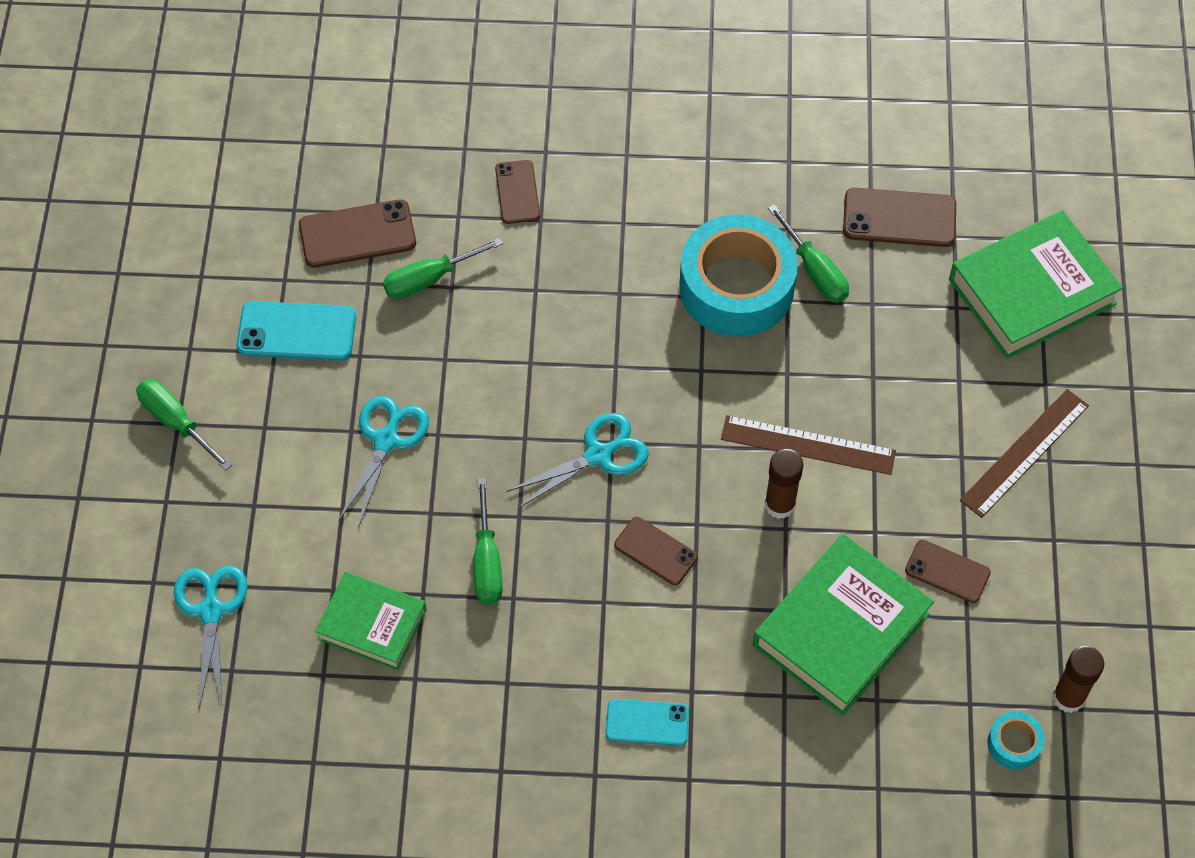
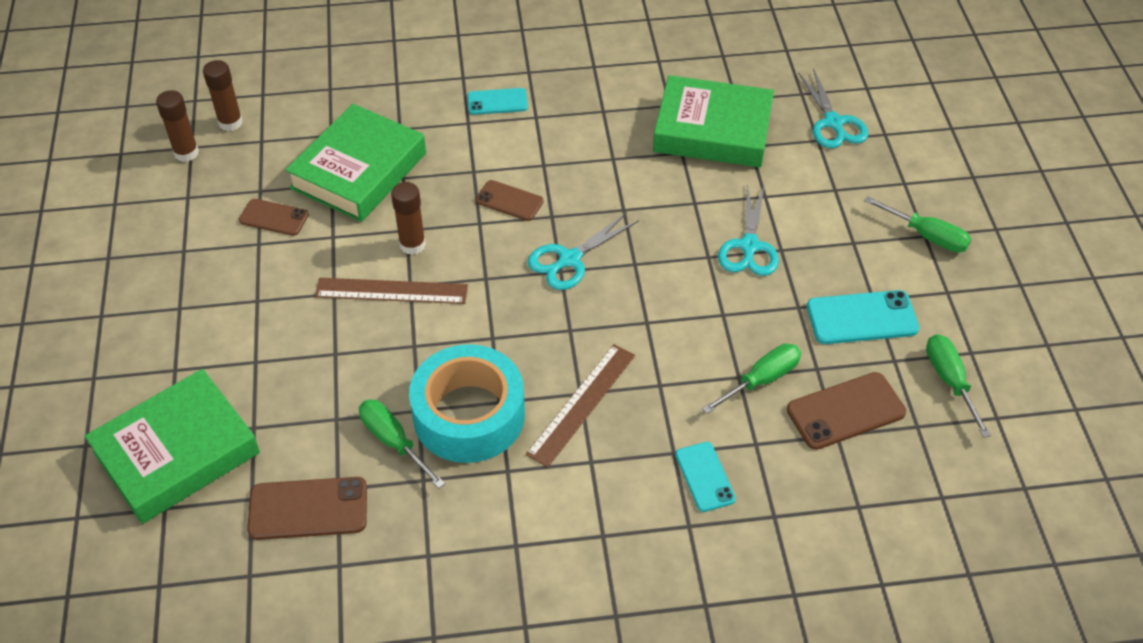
camera: 170 degrees right, 10 degrees down
(372, 624) = (712, 130): green book -> green book, size x1.62
(487, 561) = (640, 178): green screwdriver -> green screwdriver (950, 381)
(517, 192) = (704, 477): brown phone -> turquoise phone
(1014, 744) = (230, 122): turquoise tape -> brown glue stick
(1025, 453) = (200, 310): brown ruler -> brown ruler (581, 404)

